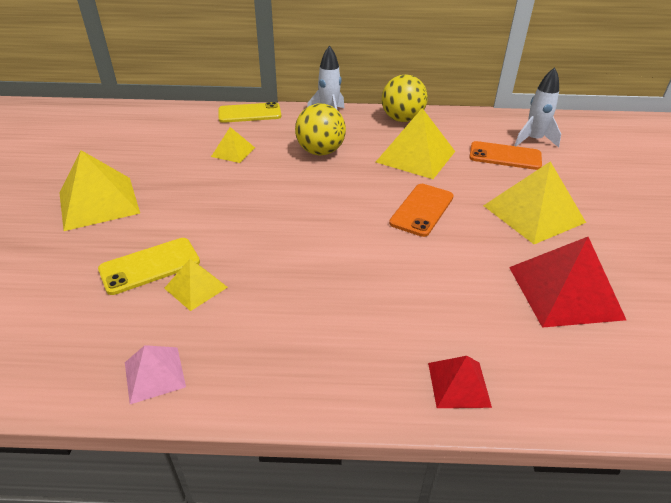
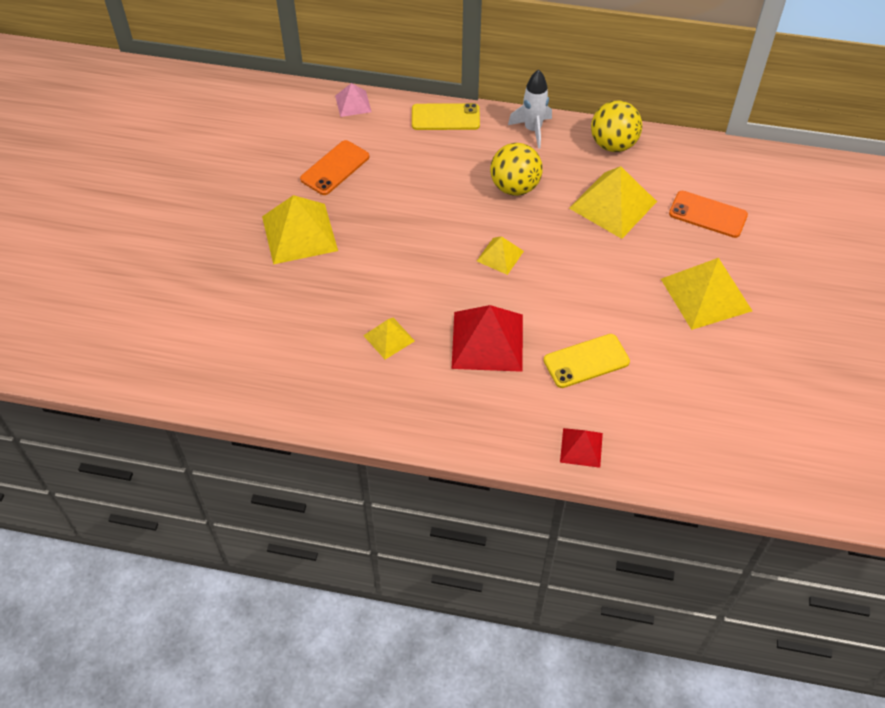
camera: 10 degrees right, 15 degrees up
(150, 266) = (350, 311): yellow phone -> yellow phone (586, 361)
(154, 374) = (359, 409): pink pyramid -> pink pyramid (353, 103)
(233, 152) = (425, 177): yellow pyramid -> yellow pyramid (500, 256)
(422, 210) = (599, 277): orange phone -> orange phone (335, 168)
(533, 140) = (749, 194): white rocket -> none
(564, 292) = (697, 382): red pyramid -> red pyramid (487, 341)

